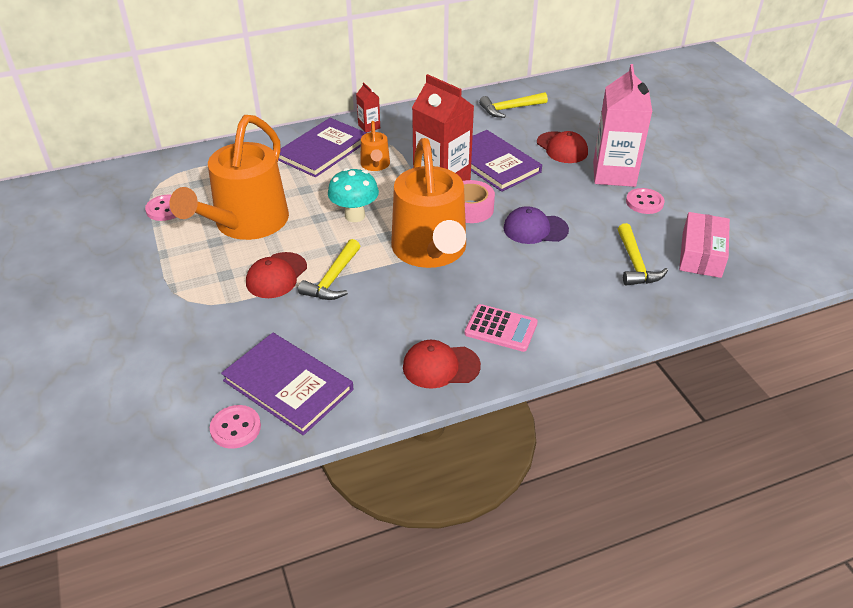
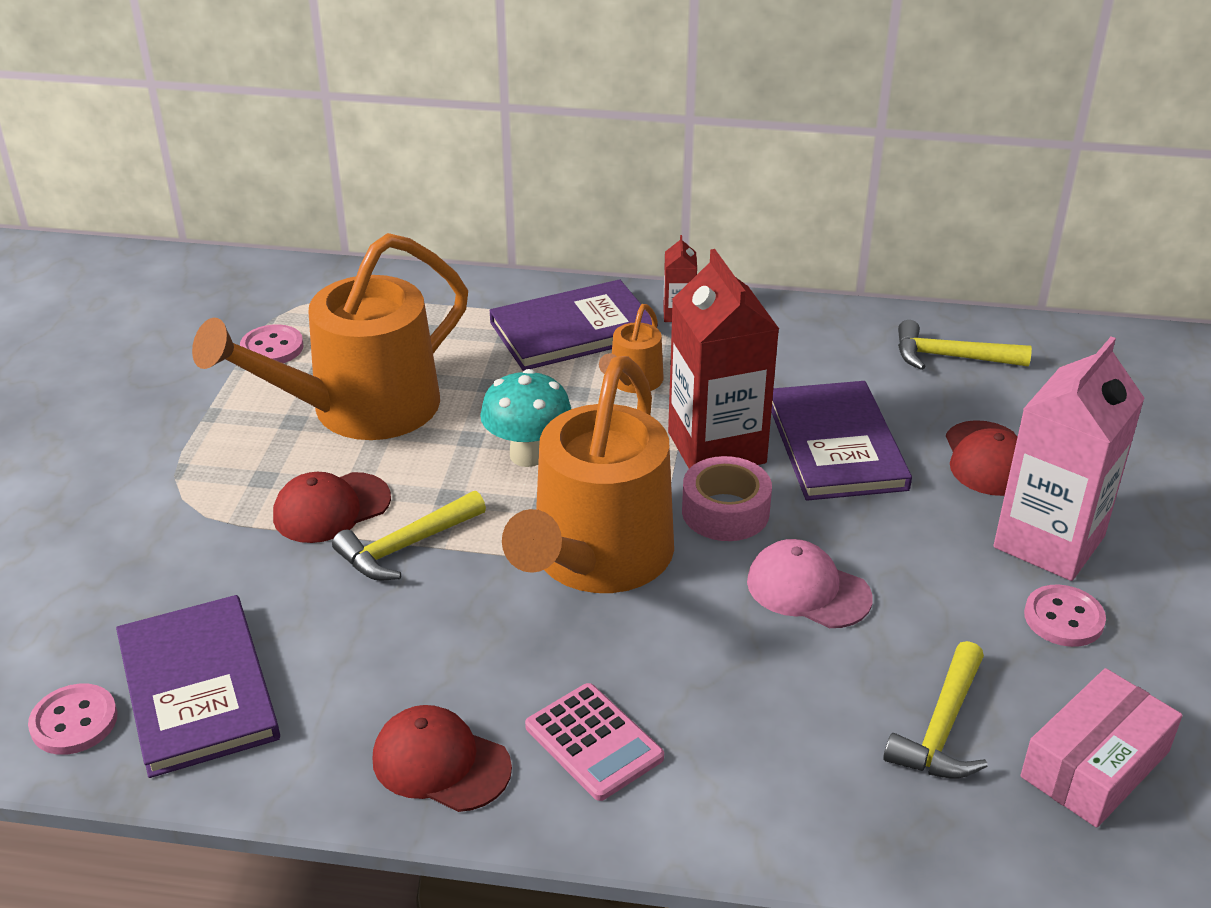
camera: 30 degrees right, 5 degrees down
(535, 229) = (808, 589): purple cap -> pink cap

